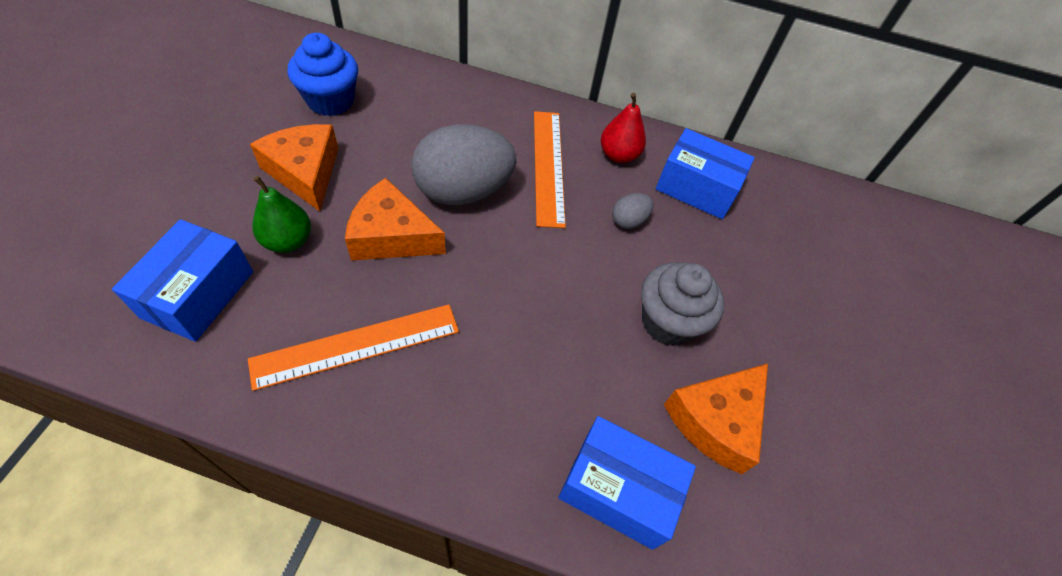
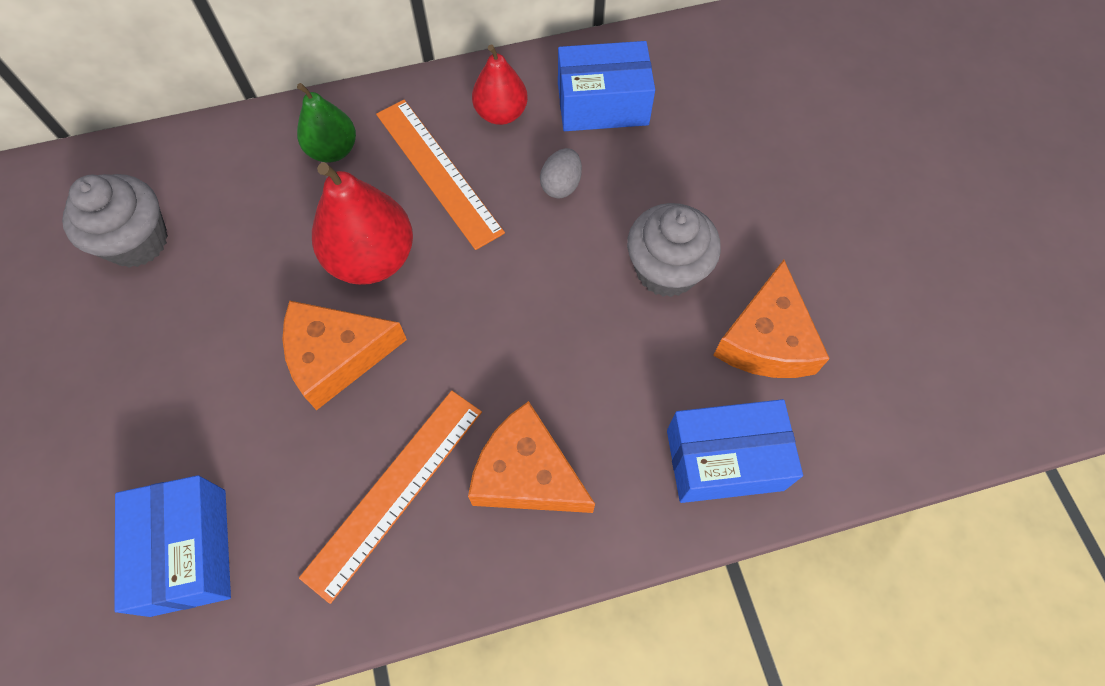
camera: 25 degrees left, 10 degrees up
(288, 241) = (232, 433): green pear -> green pear (333, 150)
(305, 172) = (183, 345): orange cheese -> orange cheese (526, 474)
(330, 101) = (137, 241): blue cupcake -> grey cupcake
(463, 191) = (372, 258): grey egg -> red pear

